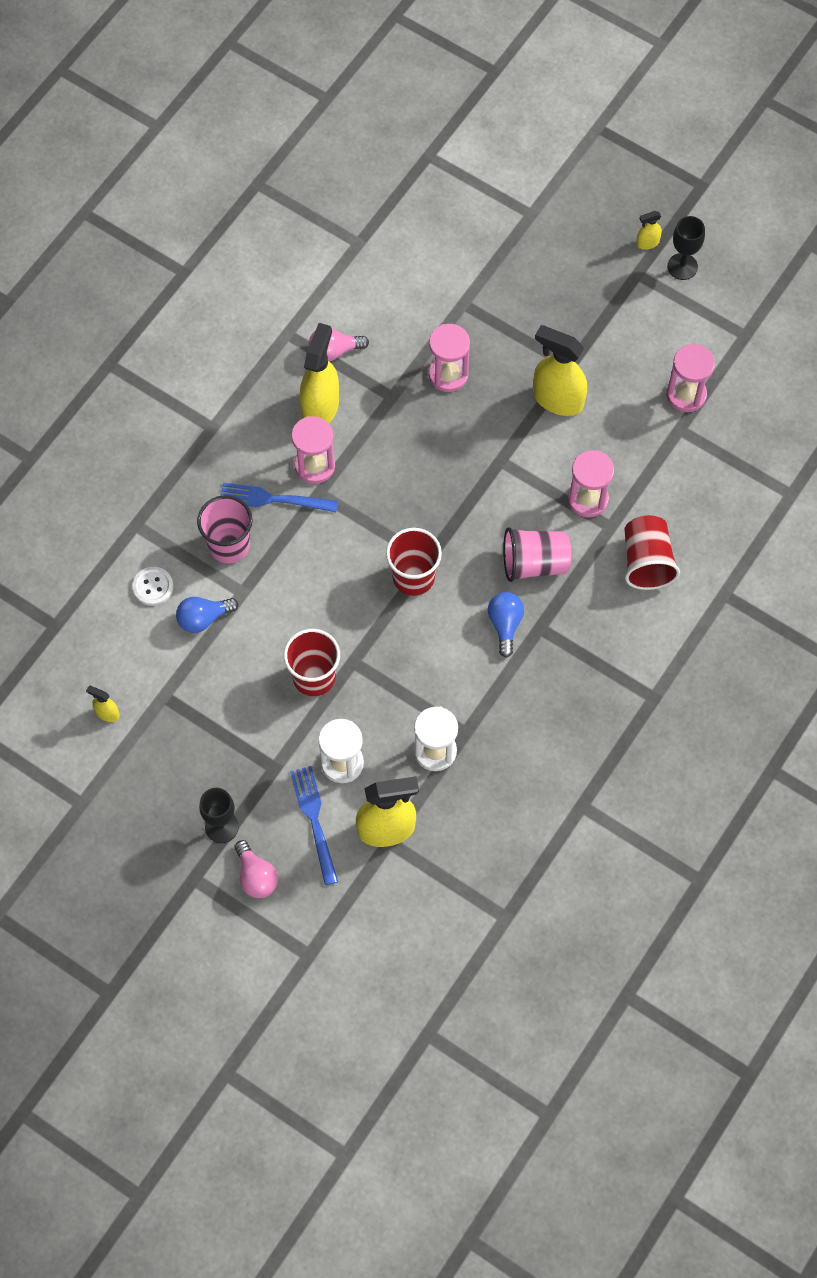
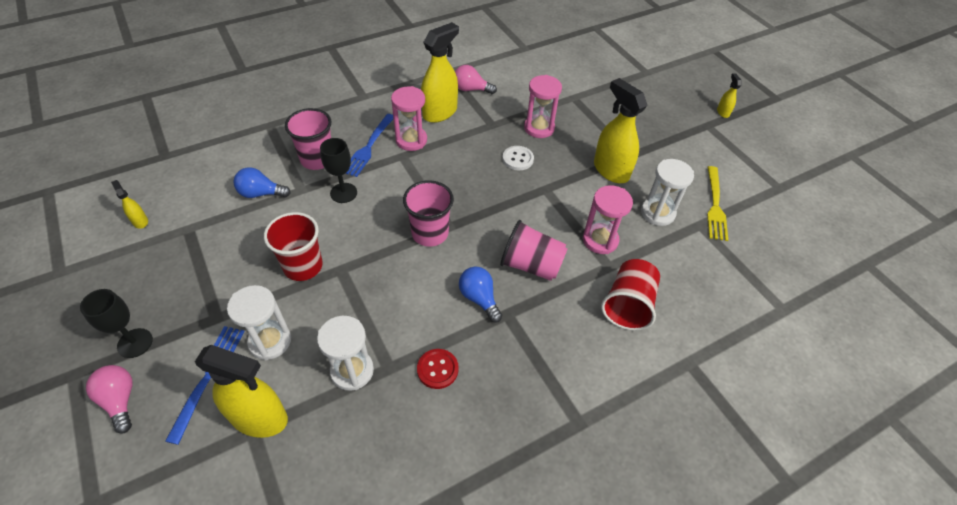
camera: 25 degrees right, 15 degrees down
(153, 587) = (246, 161): white button -> white button (518, 159)
(256, 876) = (120, 400): pink light bulb -> pink light bulb turned 150 degrees clockwise
(273, 499) = (369, 147): blue fork -> blue fork turned 105 degrees counterclockwise
(413, 577) = (430, 233): red cup -> pink cup
(505, 624) = (479, 298): blue light bulb -> blue light bulb turned 60 degrees counterclockwise
(508, 712) = (437, 369): none -> red button
(631, 435) = (657, 213): none -> white hourglass
(647, 243) = (723, 112): yellow spray bottle -> yellow spray bottle turned 75 degrees clockwise
(682, 266) = (744, 133): black goblet -> black goblet (343, 193)
(686, 395) = (715, 205): pink hourglass -> yellow fork

